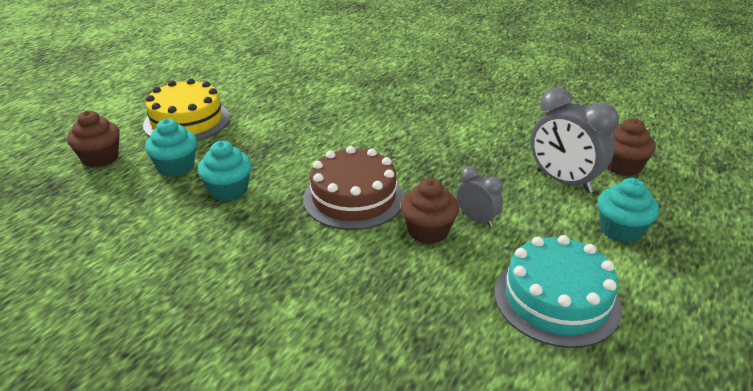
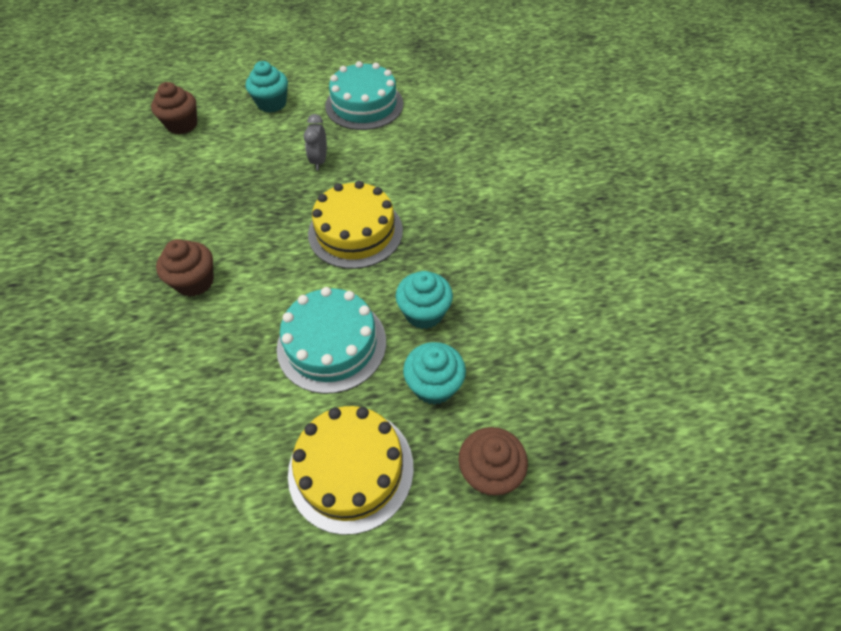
camera: 130 degrees left, 20 degrees up
(269, 145) = (331, 344): none -> turquoise cake
(353, 198) = (355, 232): brown cake -> yellow cake
(428, 231) = (355, 175): brown cupcake -> brown cupcake (195, 281)
(563, 181) = (230, 143): grey clock -> none

